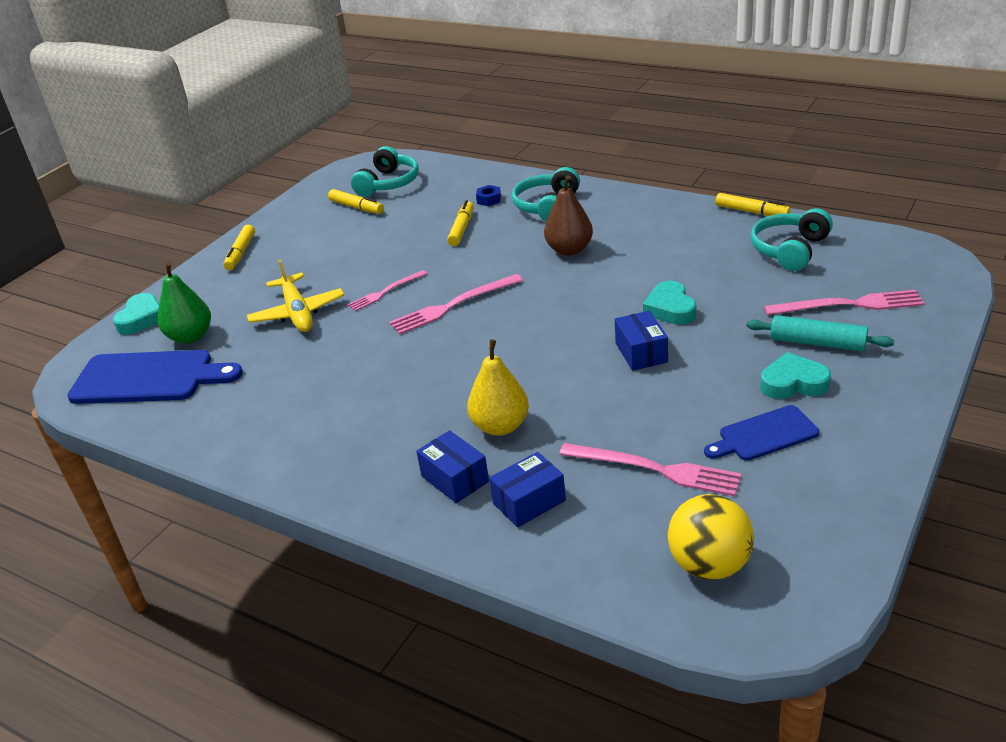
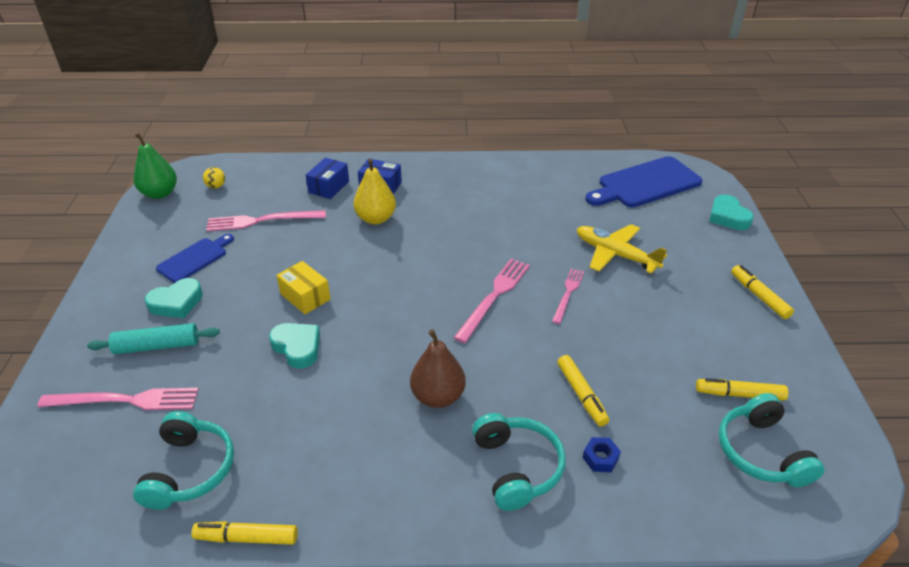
camera: 145 degrees right, 5 degrees up
(190, 337) = (666, 215): green pear -> green pear (160, 193)
(641, 352) = (305, 296): blue box -> yellow box
(709, 565) = (216, 186): yellow ball -> yellow ball, size x0.47
(849, 305) = (125, 400): pink fork -> pink fork turned 150 degrees counterclockwise

